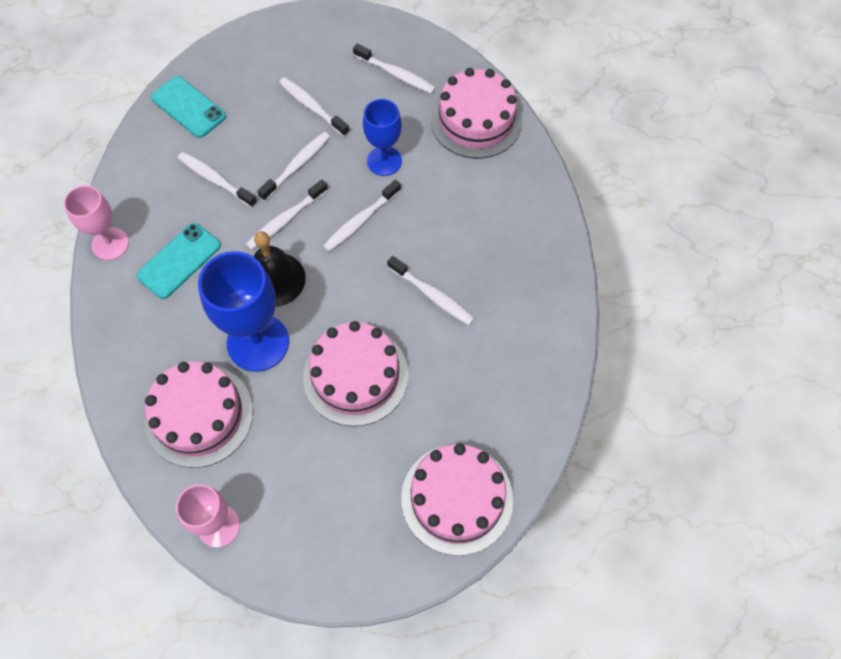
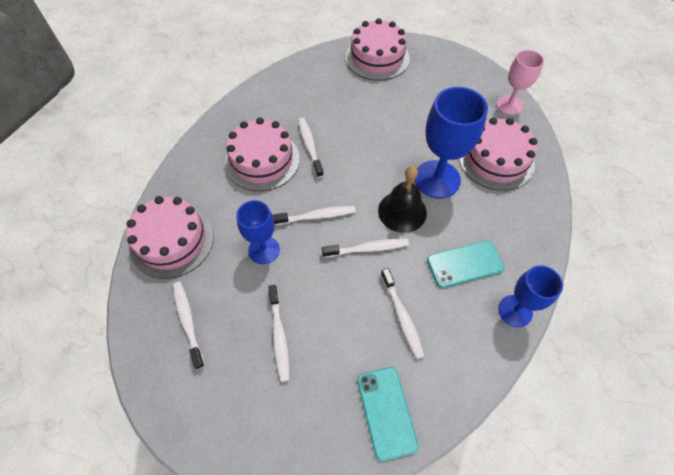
camera: 145 degrees left, 5 degrees down
(110, 244) = (515, 311): pink goblet -> blue goblet
(297, 166) = (330, 287): white toothbrush -> none
(355, 376) = (388, 131): pink cake -> pink cake (262, 160)

